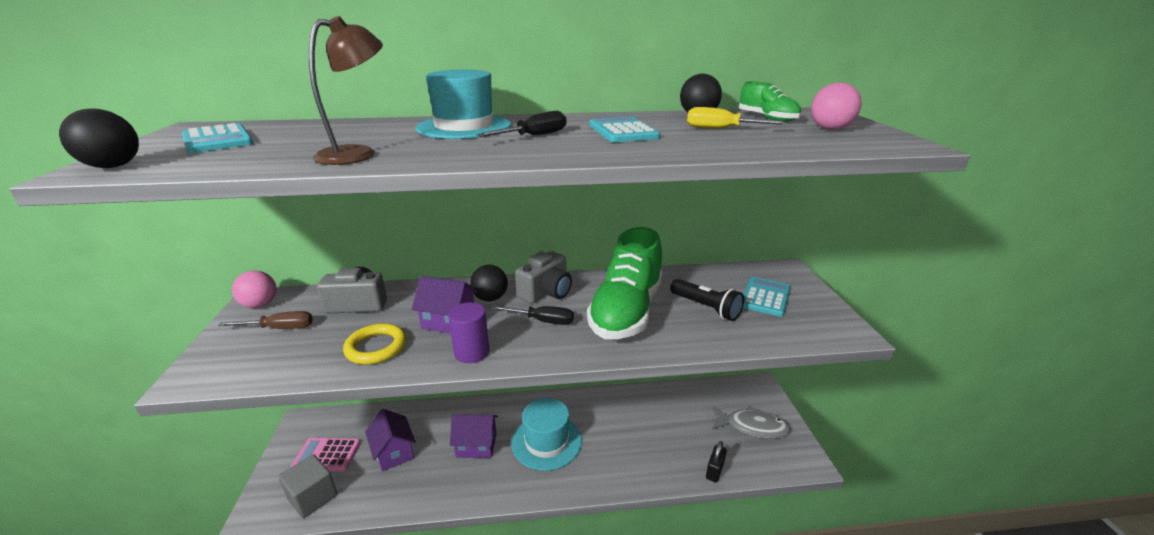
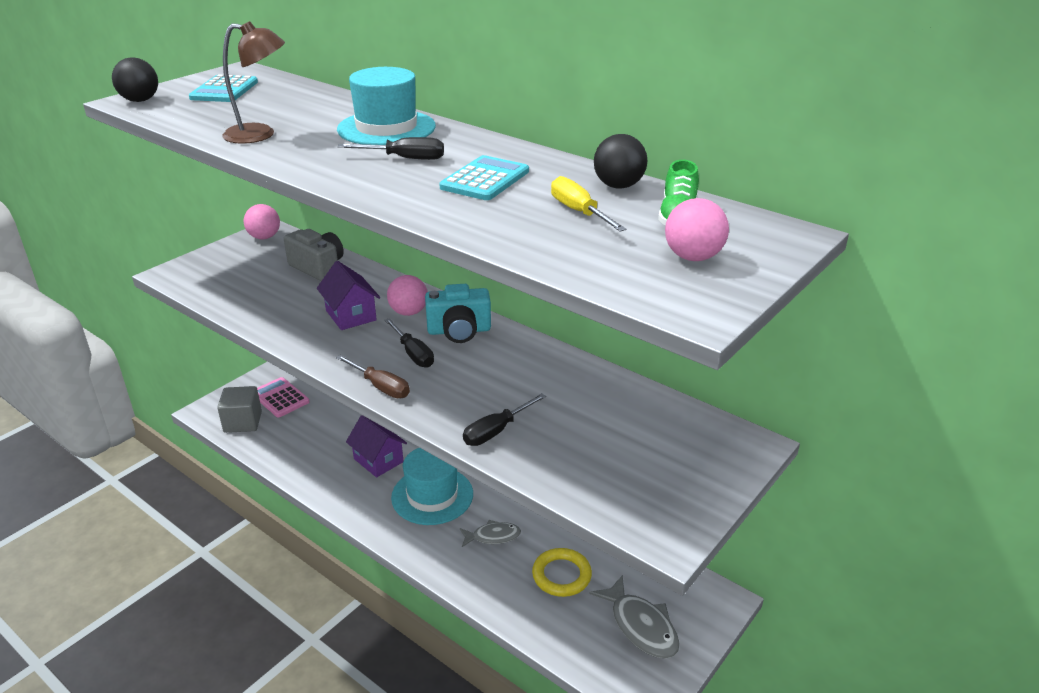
camera: 45 degrees right, 5 degrees up
(280, 328) = (251, 262): brown screwdriver -> brown screwdriver (380, 387)
(376, 347) = (280, 309): yellow ring -> yellow ring (561, 575)
(394, 452) = (320, 425): purple house -> none
(471, 352) = (327, 348): purple cylinder -> none
(490, 298) = (408, 312): black ball -> pink ball
(546, 292) = (459, 331): grey camera -> turquoise camera
(617, 438) = (493, 536): none -> grey fish
(626, 311) = (493, 385): green shoe -> none
(678, 334) = (496, 431): none -> black screwdriver
(706, 308) = (569, 426): black flashlight -> none
(714, 471) = (538, 628): black padlock -> none
(765, 297) = (654, 454): turquoise calculator -> none

